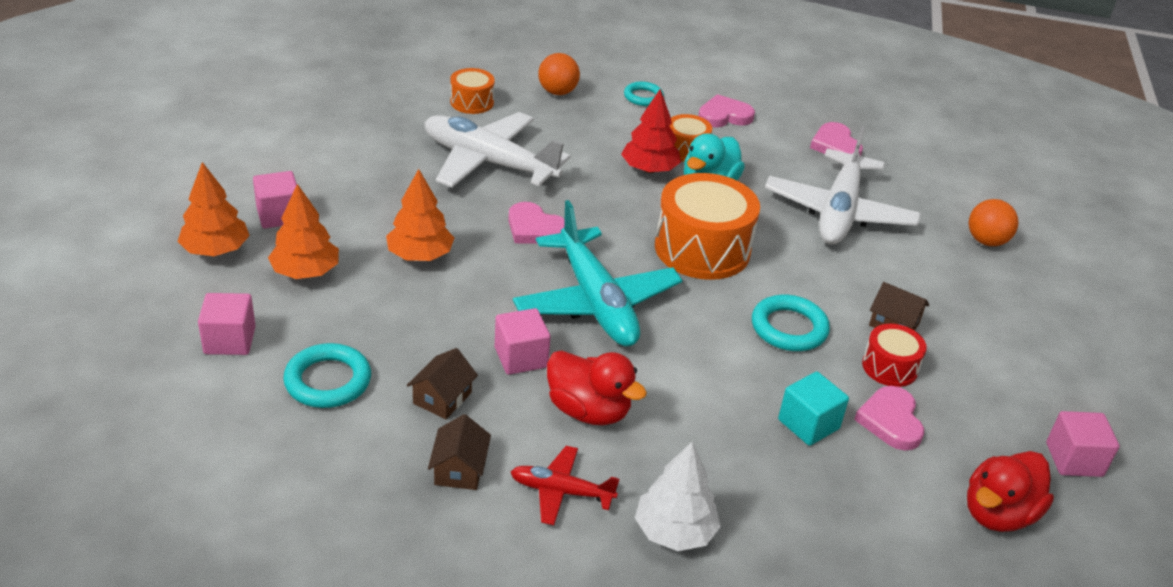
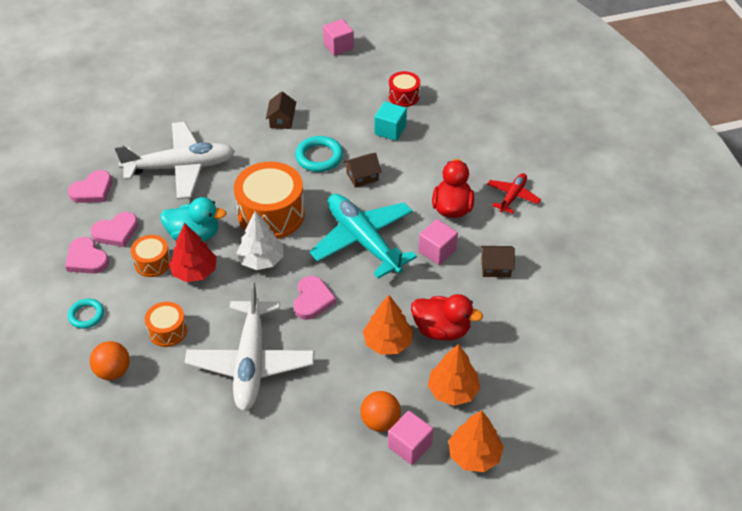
camera: 115 degrees left, 10 degrees up
(230, 340) = (541, 386): pink cube -> none
(328, 381) = (528, 321): turquoise ring -> none
(459, 469) = (534, 237): brown house -> brown house (362, 177)
(472, 102) = (168, 419): orange drum -> orange drum (168, 331)
(561, 491) = (512, 196): red plane -> red plane turned 135 degrees counterclockwise
(596, 302) = (363, 240): turquoise plane -> turquoise plane turned 75 degrees counterclockwise
(675, 532) = (499, 152): white tree -> white tree (261, 260)
(889, 367) = (321, 114): red drum -> red drum (404, 96)
(890, 421) = (363, 105): pink heart -> pink heart (116, 232)
(986, 241) = (167, 102): orange ball -> orange ball (380, 421)
(998, 514) = (395, 62): red duck -> red duck (441, 330)

